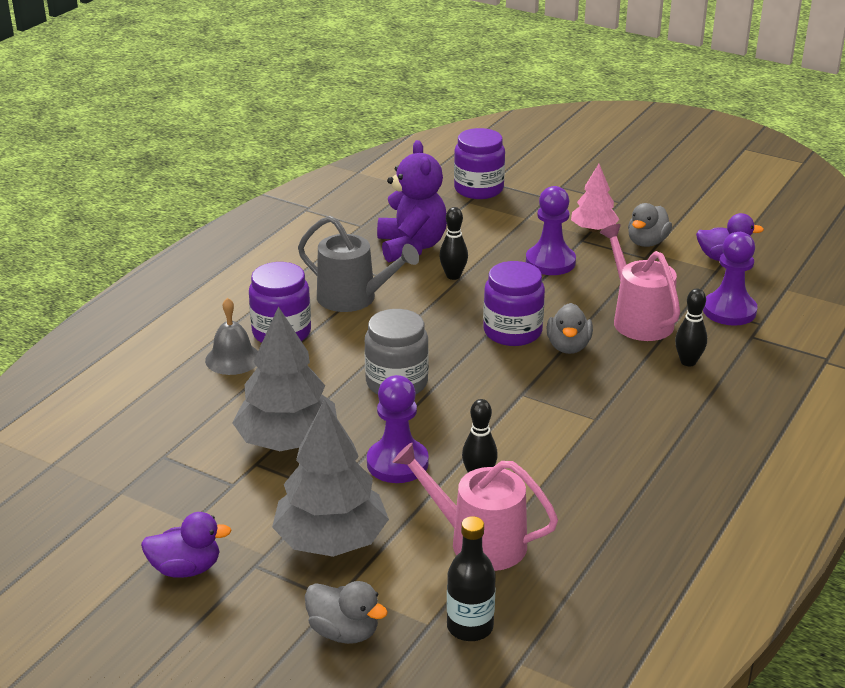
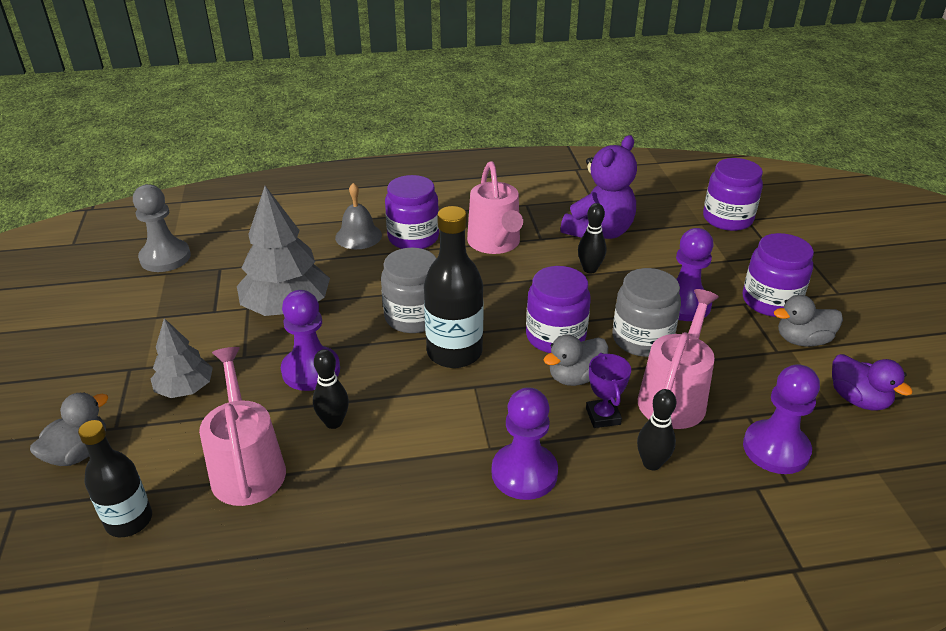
camera: 50 degrees right, 5 degrees up
(89, 483) = (165, 257): none -> grey pawn
(186, 568) = (103, 341): purple duck -> none
(331, 541) = (185, 389): grey tree -> grey tree, size x0.58
(344, 632) = (79, 452): grey duck -> grey duck turned 135 degrees counterclockwise
(353, 298) = (495, 243): grey watering can -> pink watering can
(469, 384) = (454, 352): none -> black bottle
(564, 299) = (642, 339): none -> grey jar
(593, 229) = (770, 301): pink tree -> purple jar
(622, 357) = (603, 416): none -> purple trophy
(638, 416) = (524, 473): none -> purple pawn

